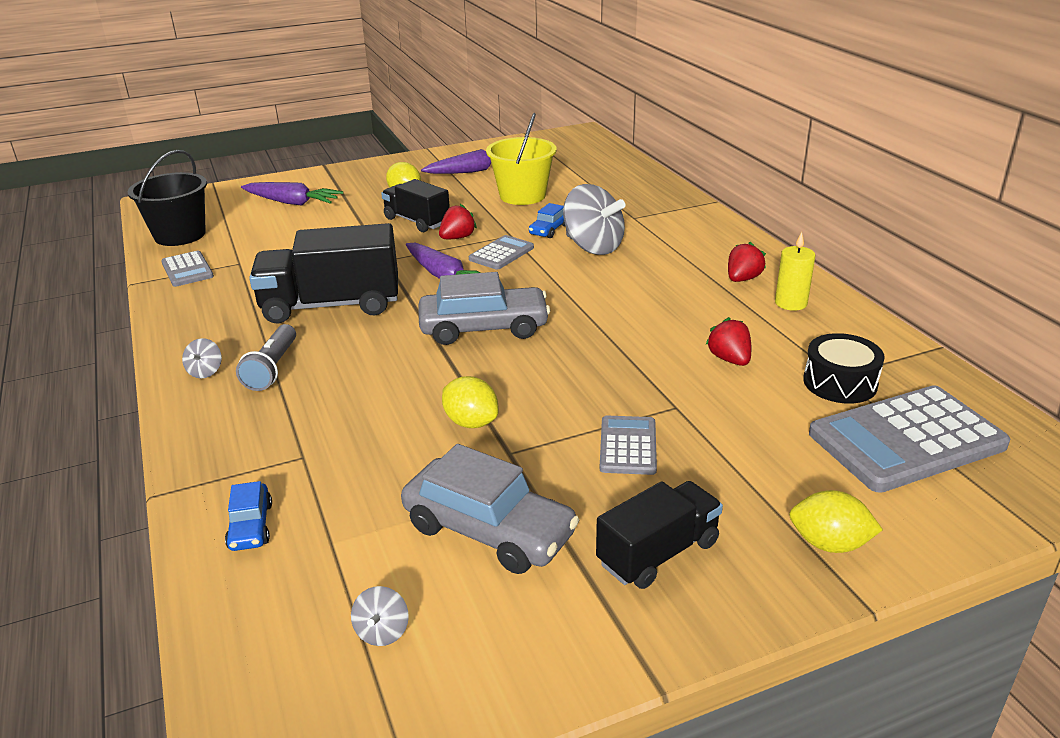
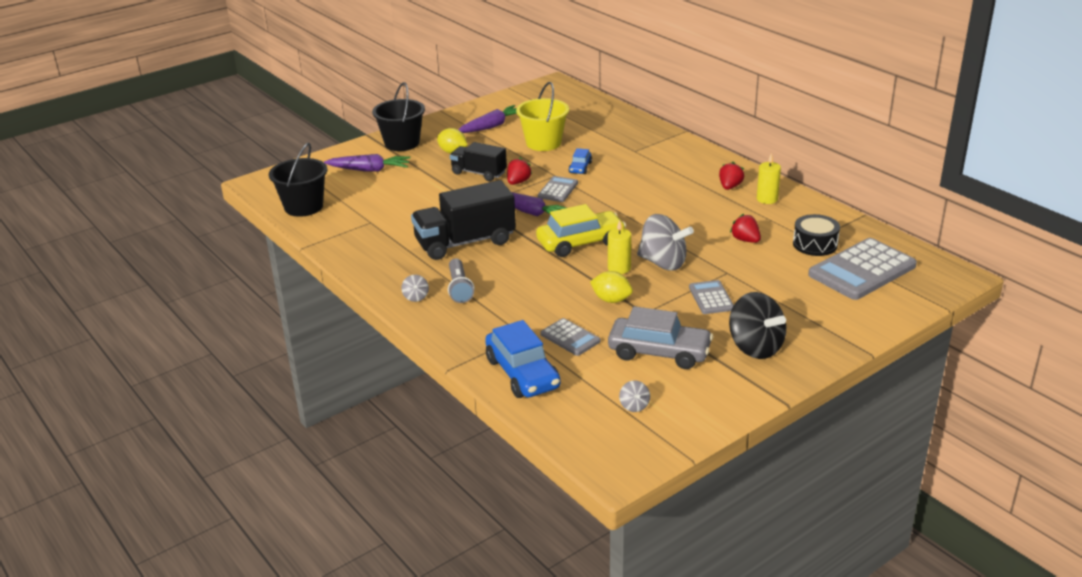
camera: 15 degrees left, 0 degrees up
(187, 270) = (336, 232): grey calculator -> grey calculator (570, 338)
(251, 526) = (522, 373): blue car -> blue car, size x1.99
(354, 178) = (402, 143): none -> black bucket
(484, 328) = (581, 243): grey car -> yellow car
(514, 374) = (619, 268): none -> yellow candle
(593, 247) = (619, 177): grey spinning top -> grey spinning top (663, 263)
(658, 553) = (755, 347): black truck -> black spinning top
(829, 544) = (840, 328): yellow lemon -> none

